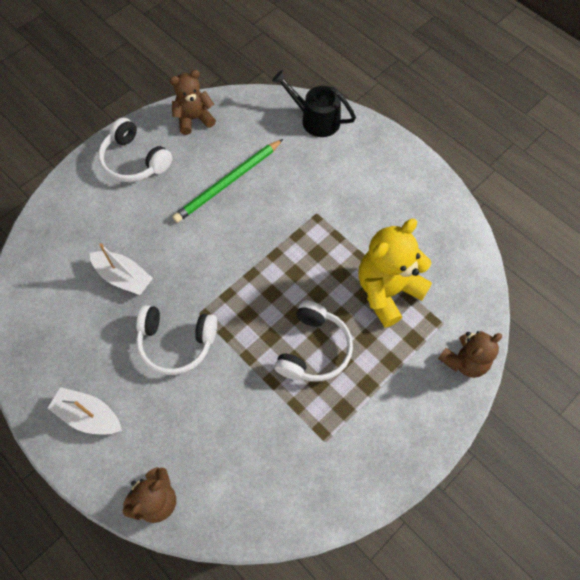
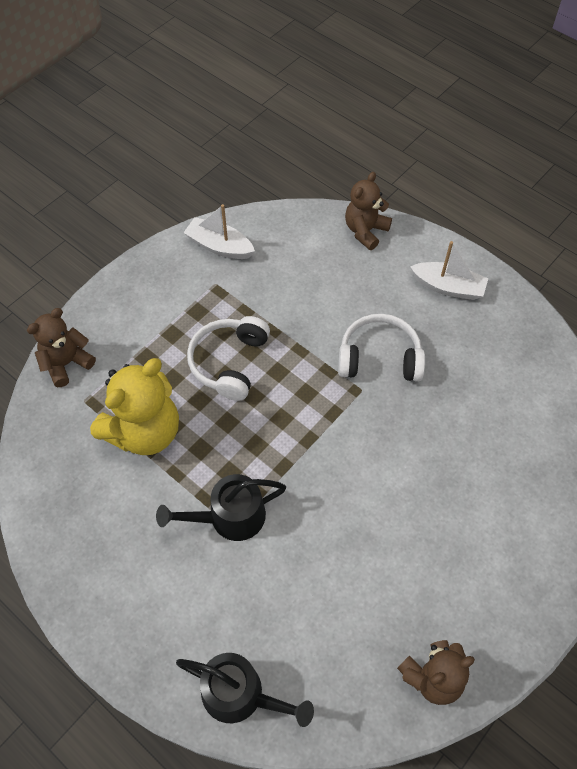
camera: 175 degrees right, 5 degrees down
(123, 277) = (459, 423): white boat -> white boat (219, 246)
(134, 161) = (500, 590): white headphones -> none
(228, 182) = (359, 565): green pencil -> none
(318, 220) = (230, 517): none -> black watering can

